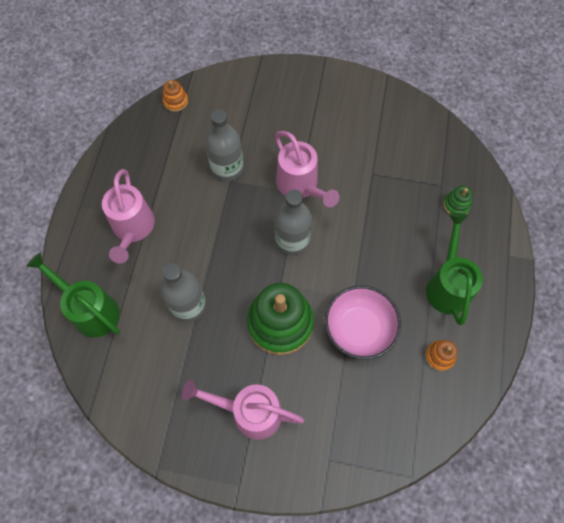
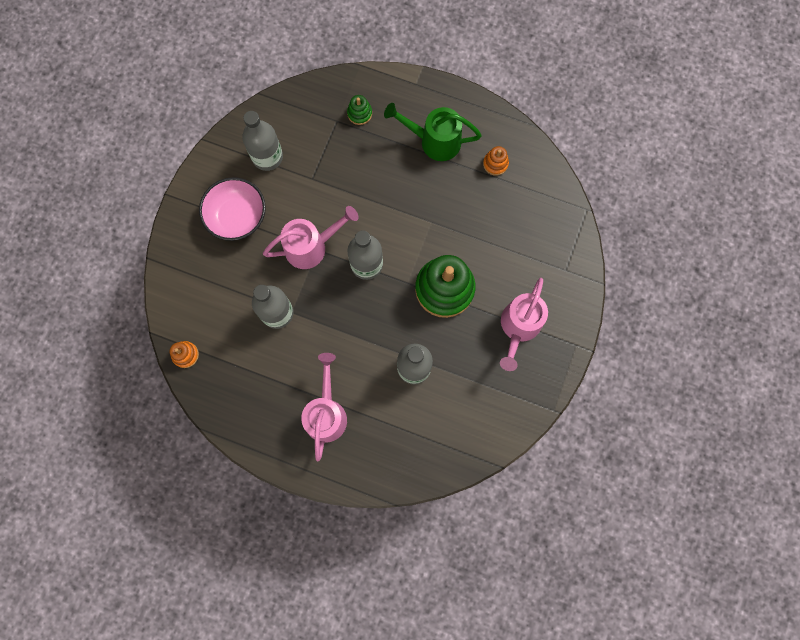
camera: 80 degrees left, 10 degrees up
(90, 309) = (402, 459): green watering can -> none
(132, 229) = (326, 412): pink watering can -> pink watering can turned 90 degrees counterclockwise
(359, 329) = (461, 223): pink bowl -> pink bowl (237, 217)
(384, 130) = (267, 157): none -> grey bottle

